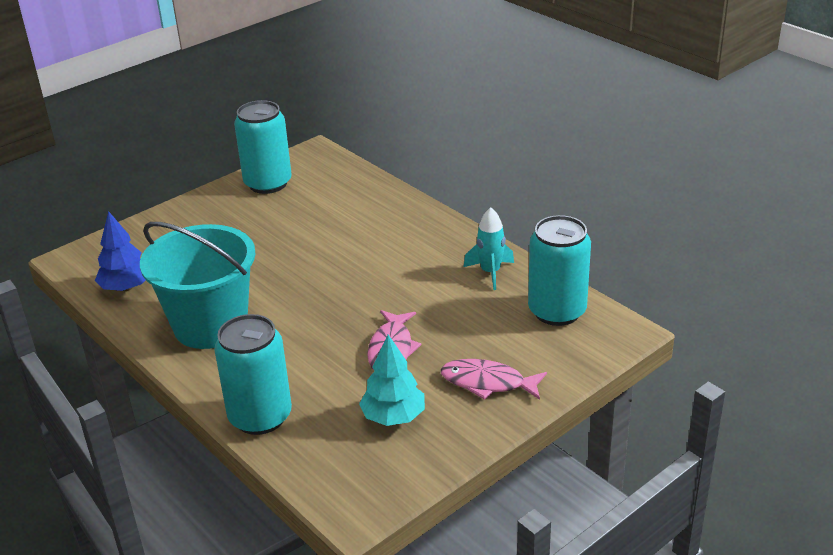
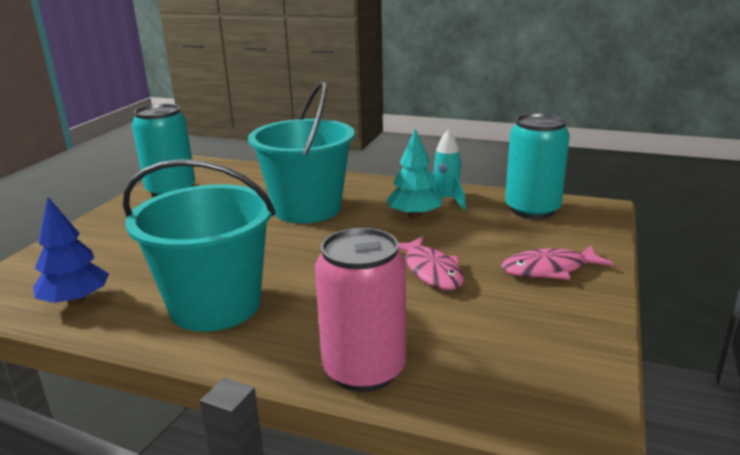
camera: 30 degrees left, 10 degrees down
(260, 417) = (364, 369): turquoise can -> pink can
(359, 243) = (307, 209): none -> turquoise bucket
(393, 417) = (504, 322): turquoise tree -> turquoise tree (414, 215)

